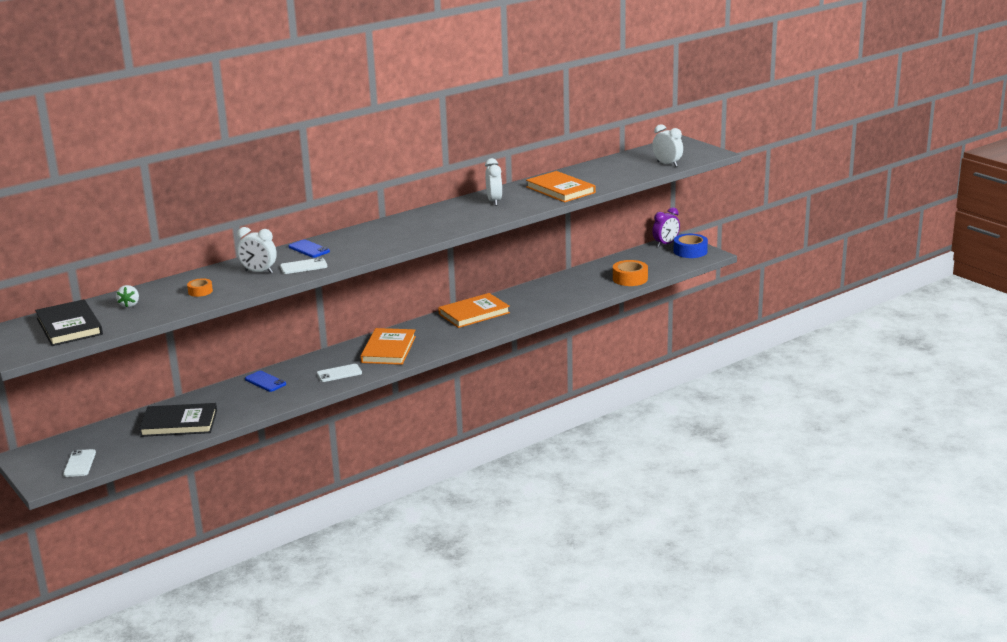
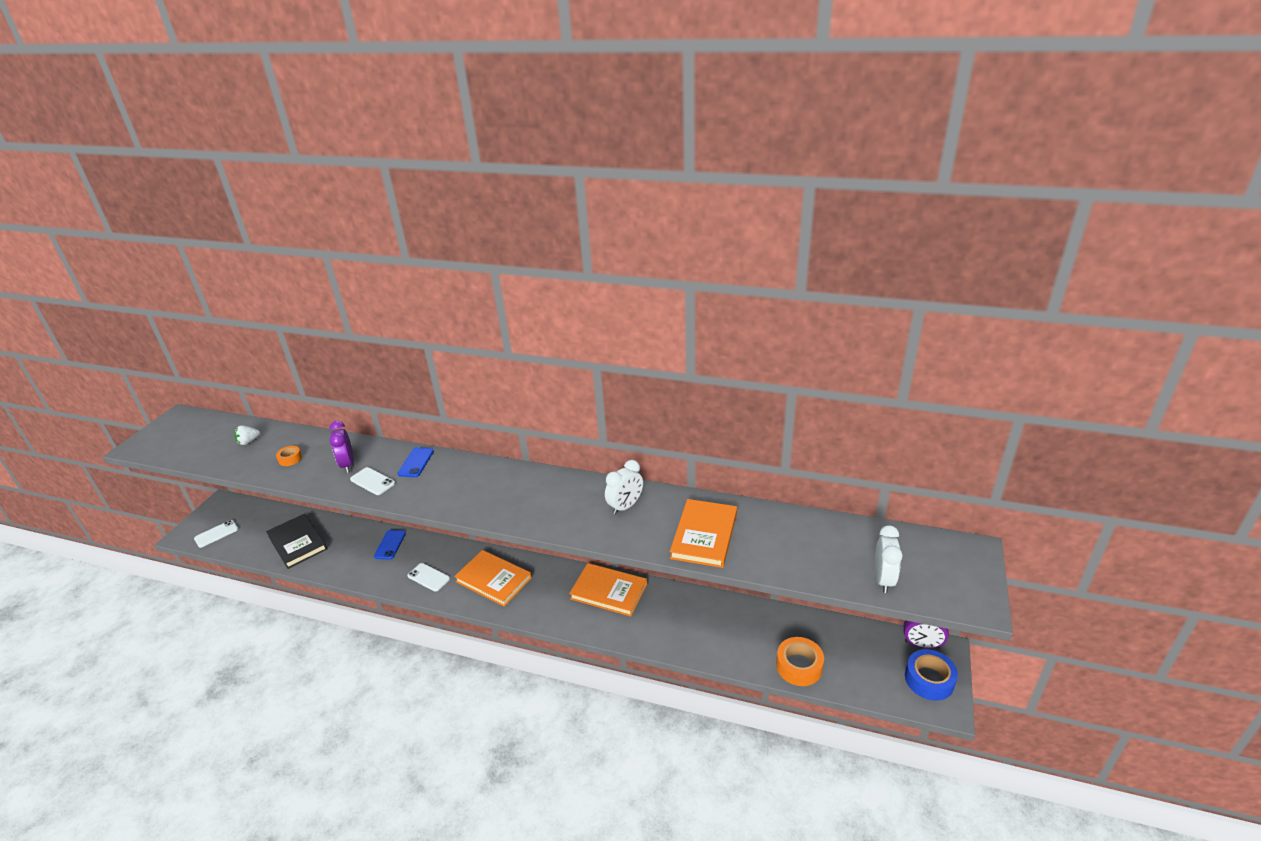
camera: 55 degrees right, 10 degrees up
(69, 326) = (196, 439): black book -> none
(259, 272) = (348, 464): white clock -> purple clock
(388, 349) = (493, 580): orange book -> orange book turned 60 degrees clockwise

